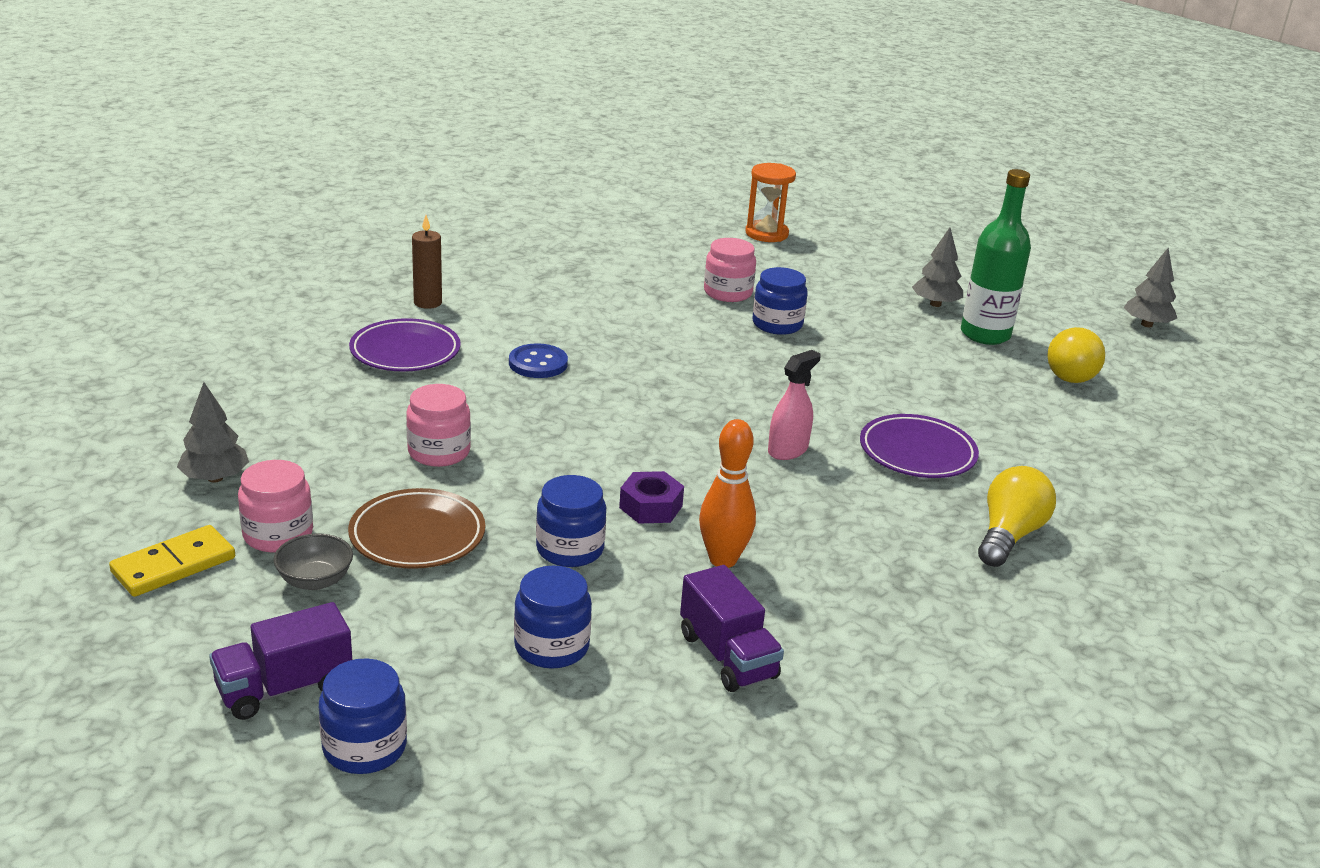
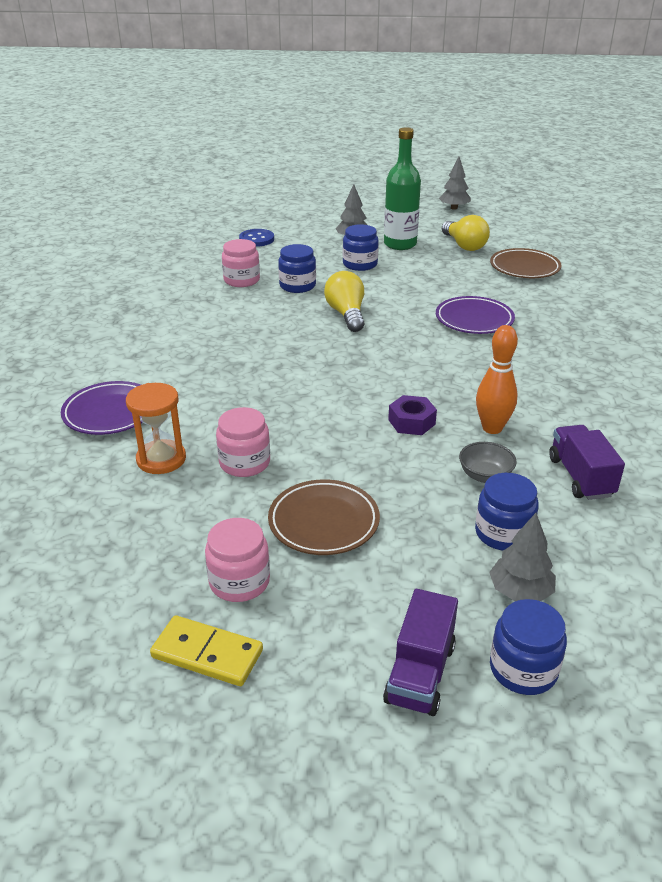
camera: 40 degrees left, 5 degrees up
(174, 565) = (207, 653): yellow domino -> yellow domino turned 75 degrees counterclockwise
(215, 478) = (127, 575): grey tree -> grey tree (520, 591)
(315, 580) = (315, 593): grey bowl -> grey bowl (485, 476)
(427, 303) = (69, 373): brown candle -> none
(538, 363) = (207, 375): blue button -> blue button (256, 239)
(570, 549) = (415, 472): blue jar -> blue jar (360, 264)
(727, 656) = (580, 477): purple truck -> purple truck turned 120 degrees counterclockwise
(766, 234) = (205, 237): orange hourglass -> orange hourglass (161, 459)
(788, 450) = (419, 351): pink spray bottle -> none
(1009, 535) = (575, 339): yellow light bulb -> yellow light bulb (346, 314)
(1104, 432) = (524, 268): none -> brown plate

